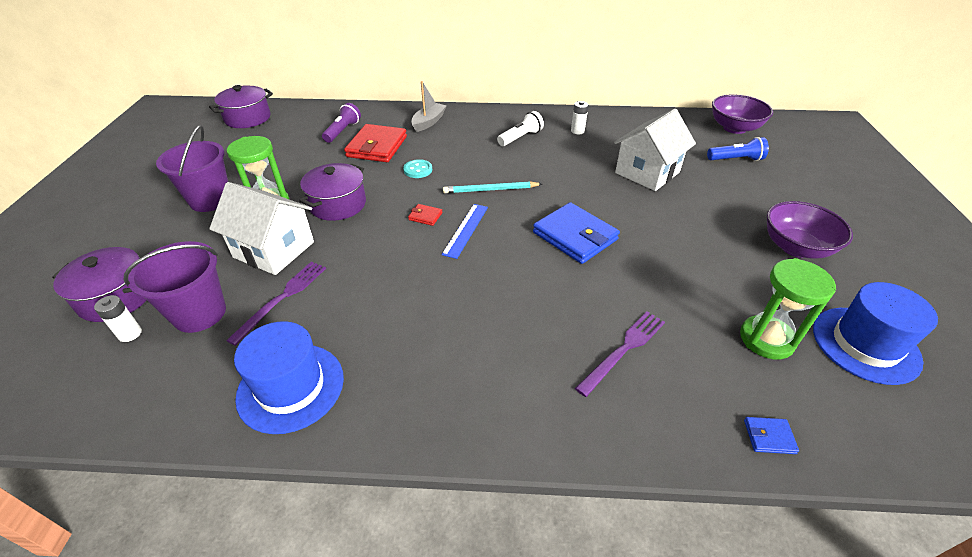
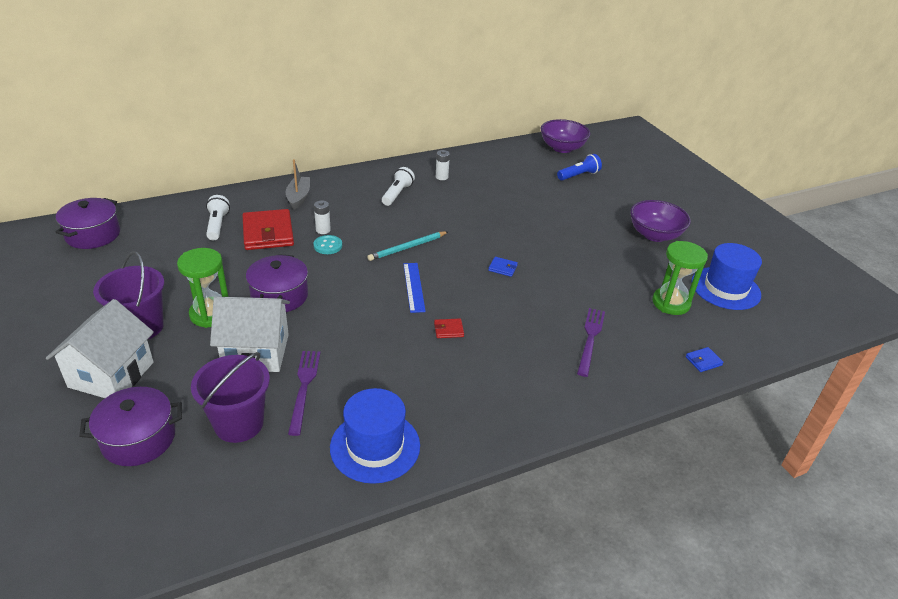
camera: 30 degrees left, 5 degrees down
(130, 334) = (188, 461): white battery -> white battery (323, 230)
(342, 131) = (217, 225): purple flashlight -> white flashlight
(425, 216) = (370, 285): red wallet -> red wallet (448, 330)
(575, 236) = (502, 268): blue wallet -> blue wallet, size x0.43
(647, 172) = (521, 202): white house -> white house (111, 374)

